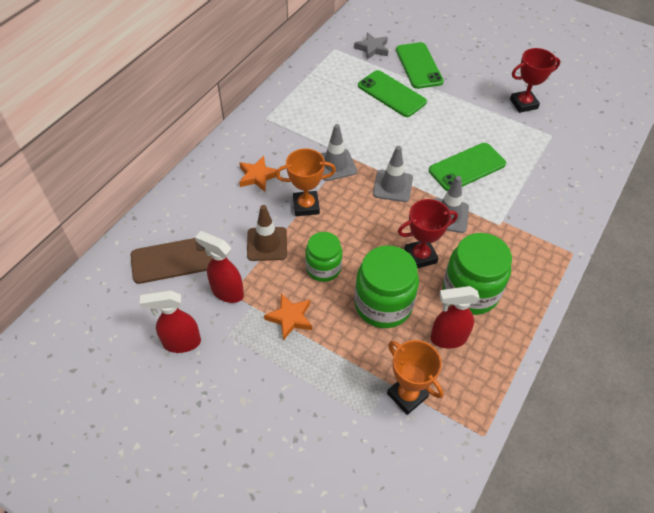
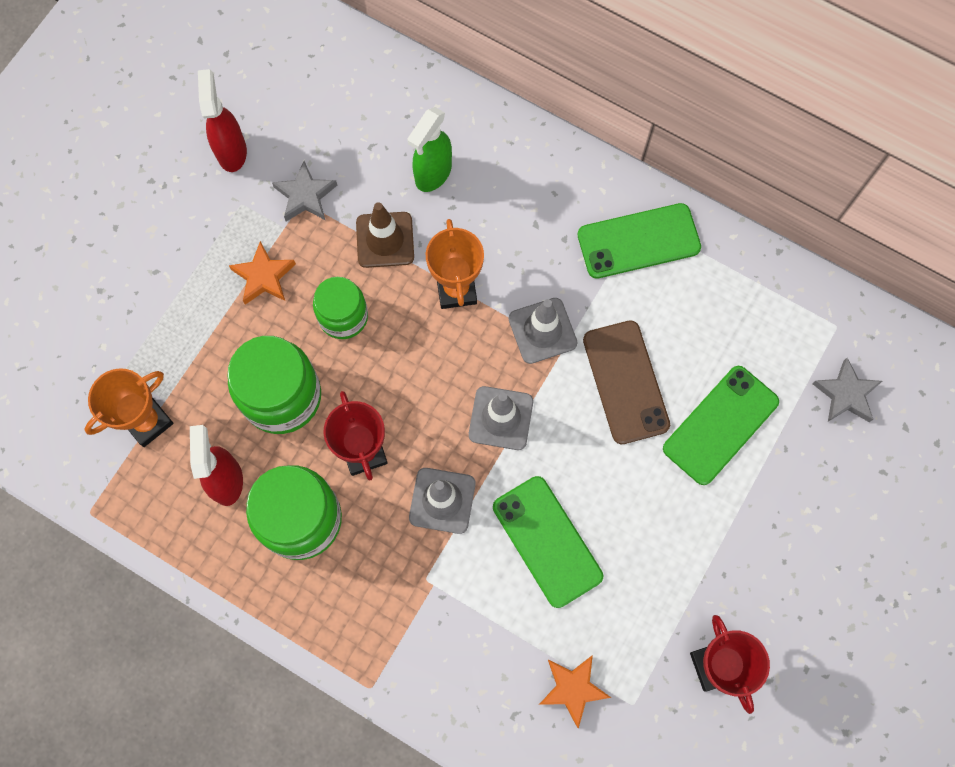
camera: 90 degrees right, 20 degrees up
(174, 260) = (357, 125): brown phone -> brown phone (625, 382)
(220, 217) = (433, 174): none -> green spray bottle
(227, 292) = (305, 196): red spray bottle -> grey star
(257, 176) = (513, 218): orange star -> orange star (573, 688)
(419, 66) = (805, 478): green phone -> green phone (638, 241)

